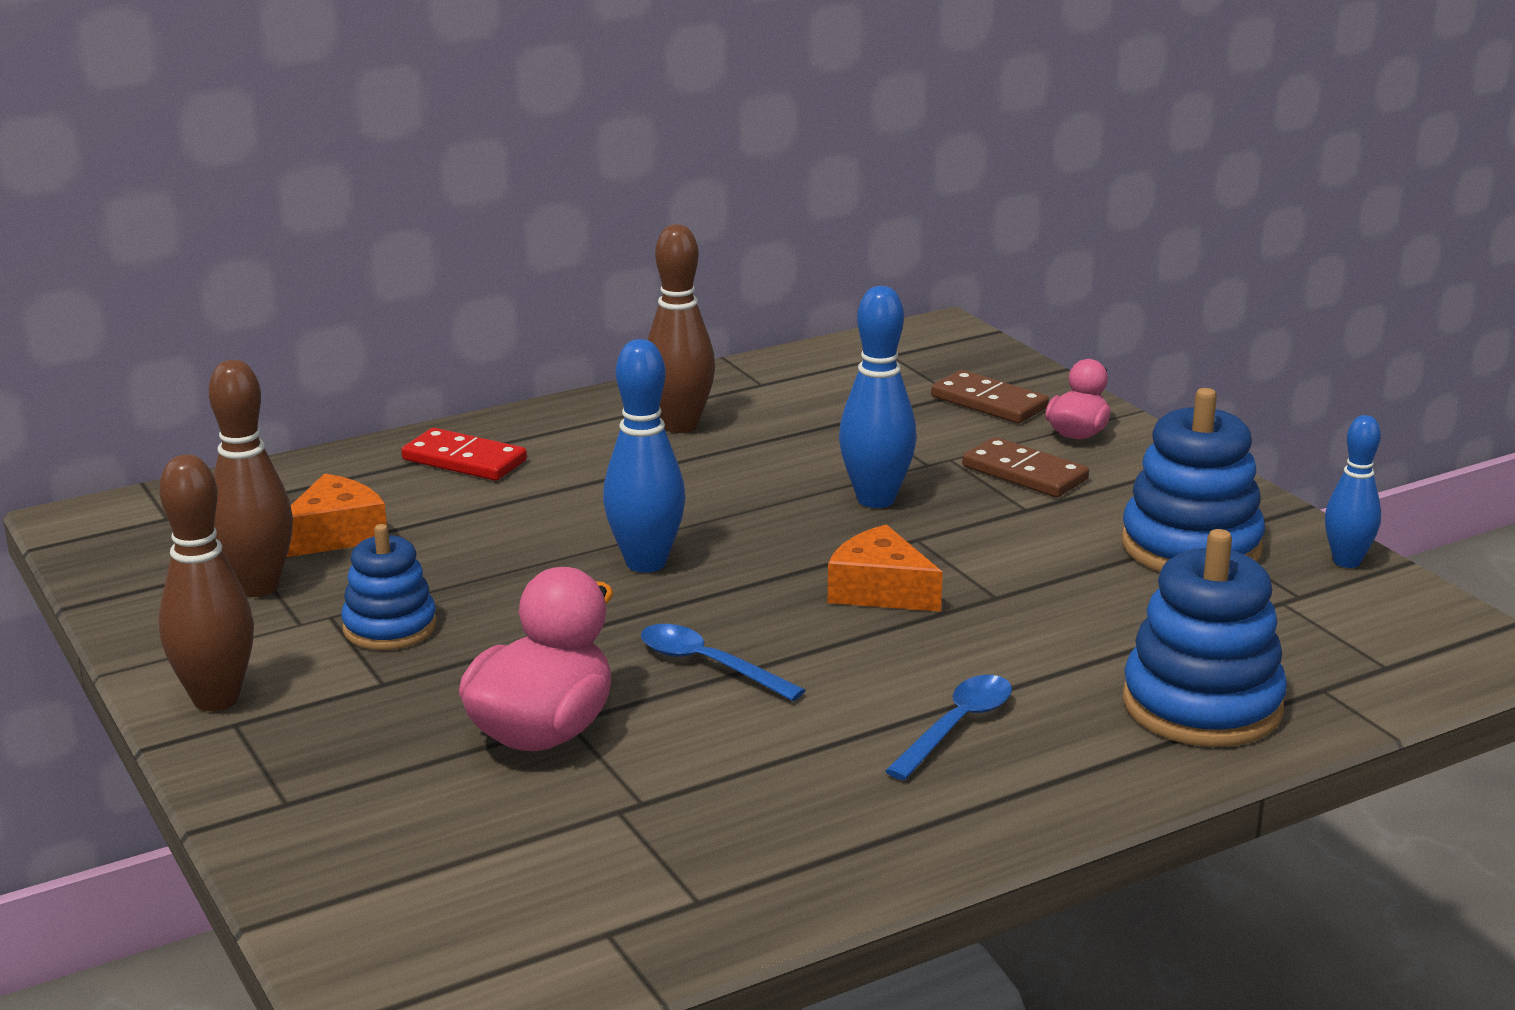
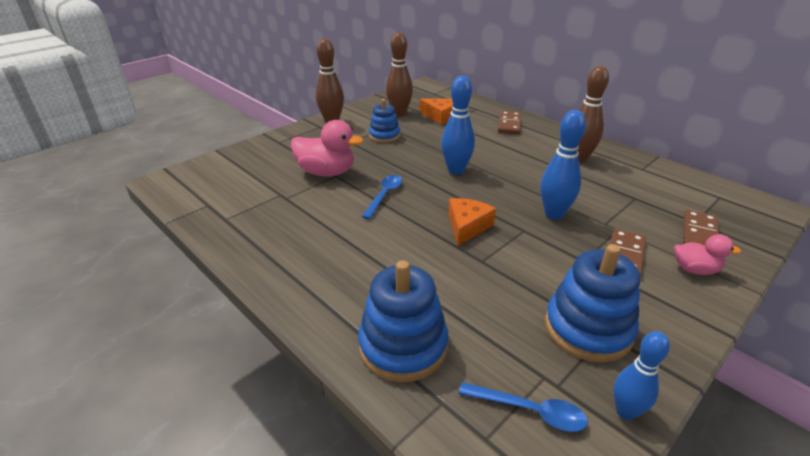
camera: 75 degrees right, 10 degrees up
(464, 460) = (509, 125): red domino -> brown domino
(957, 726) = (357, 263): blue spoon -> blue spoon (530, 411)

